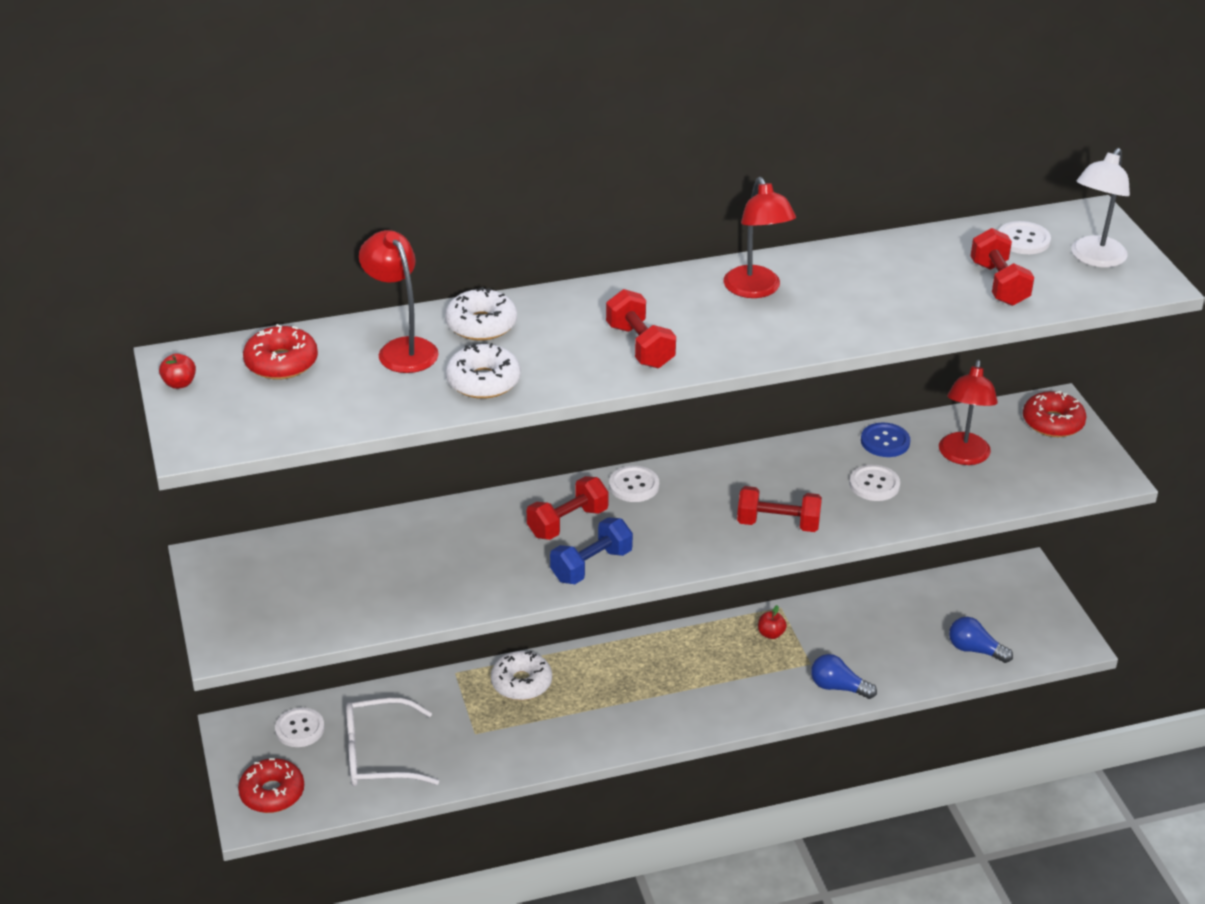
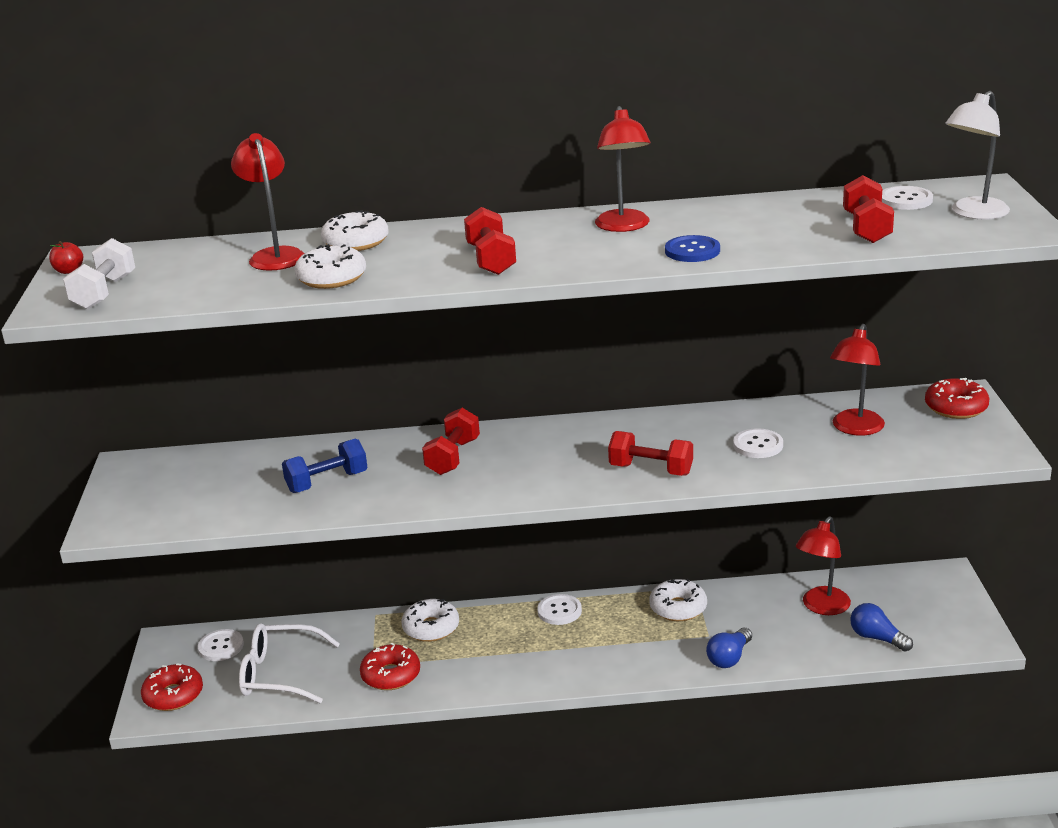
camera: 15 degrees right, 10 degrees down
(242, 416) = (104, 293): none -> white dumbbell
(281, 363) = (164, 261): red donut -> red donut (391, 675)
(567, 523) = (453, 457): red dumbbell -> red dumbbell turned 45 degrees counterclockwise
(591, 566) = (459, 490): blue dumbbell -> blue dumbbell (327, 482)
(634, 485) = (527, 433): white button -> white button (559, 611)
(771, 634) = (678, 608): red apple -> white donut
(838, 687) = (729, 658): blue light bulb -> blue light bulb turned 90 degrees counterclockwise
(885, 441) = (781, 413): blue button -> blue button (692, 251)
(913, 619) = (821, 607): none -> red lamp

